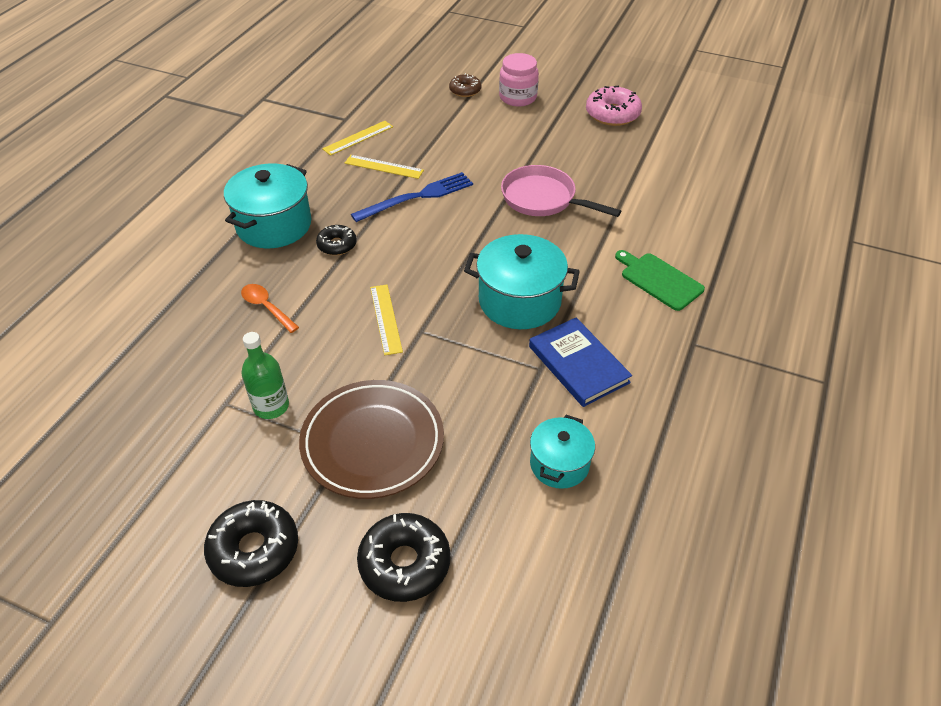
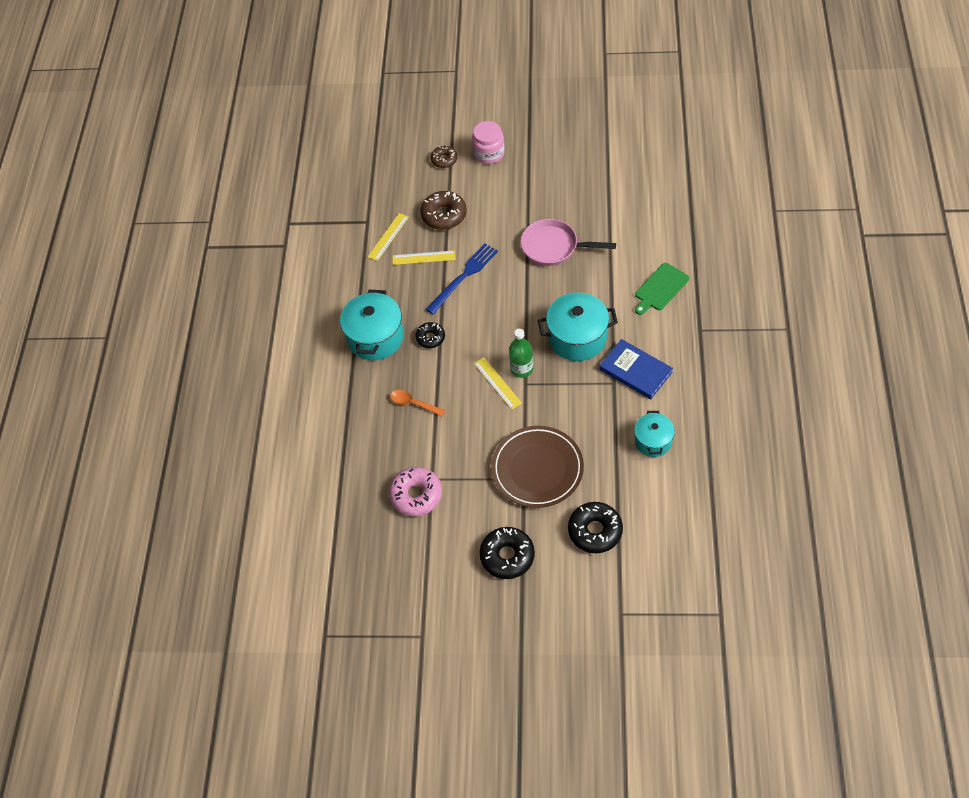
camera: 15 degrees left, 10 degrees up
(271, 406) = (461, 470): green bottle -> green bottle (521, 369)
(433, 136) = (444, 215): none -> brown donut
(612, 114) = (568, 147): pink donut -> pink donut (416, 495)
(659, 280) = (660, 288): green cutting board -> green cutting board turned 75 degrees counterclockwise

